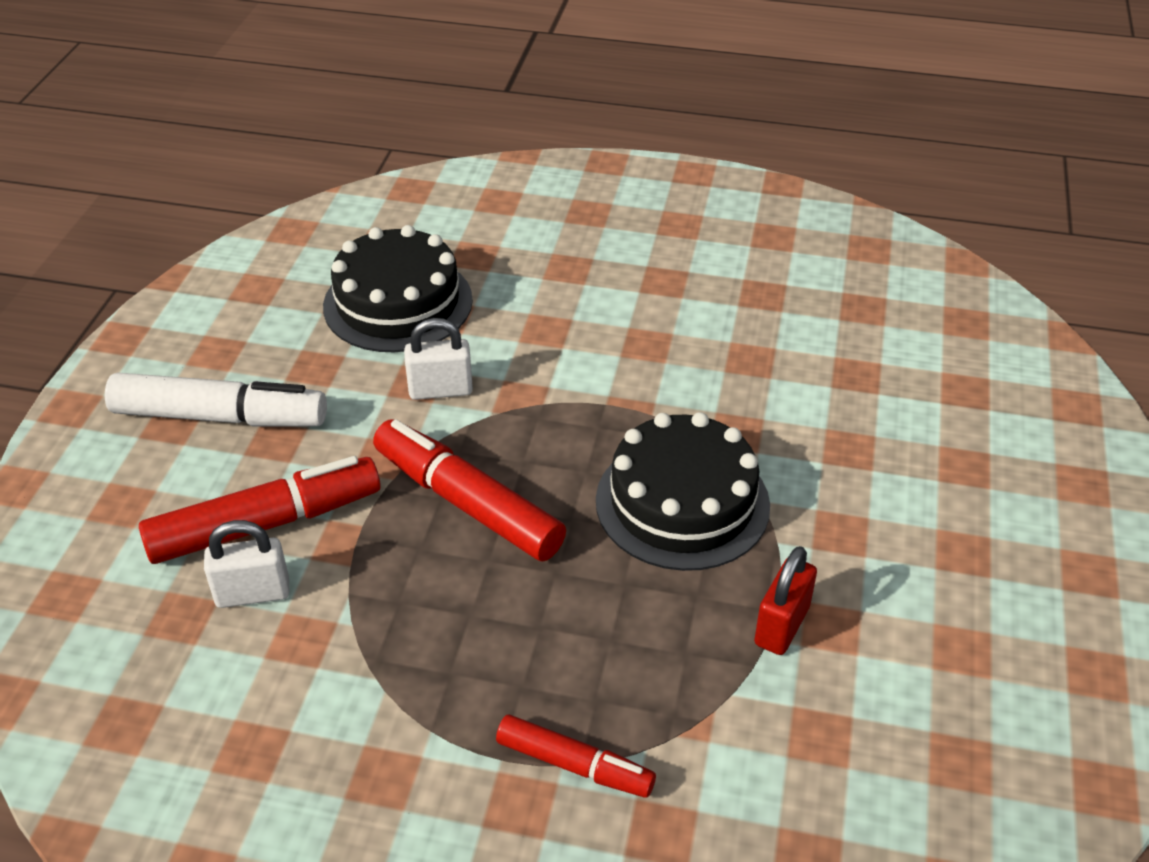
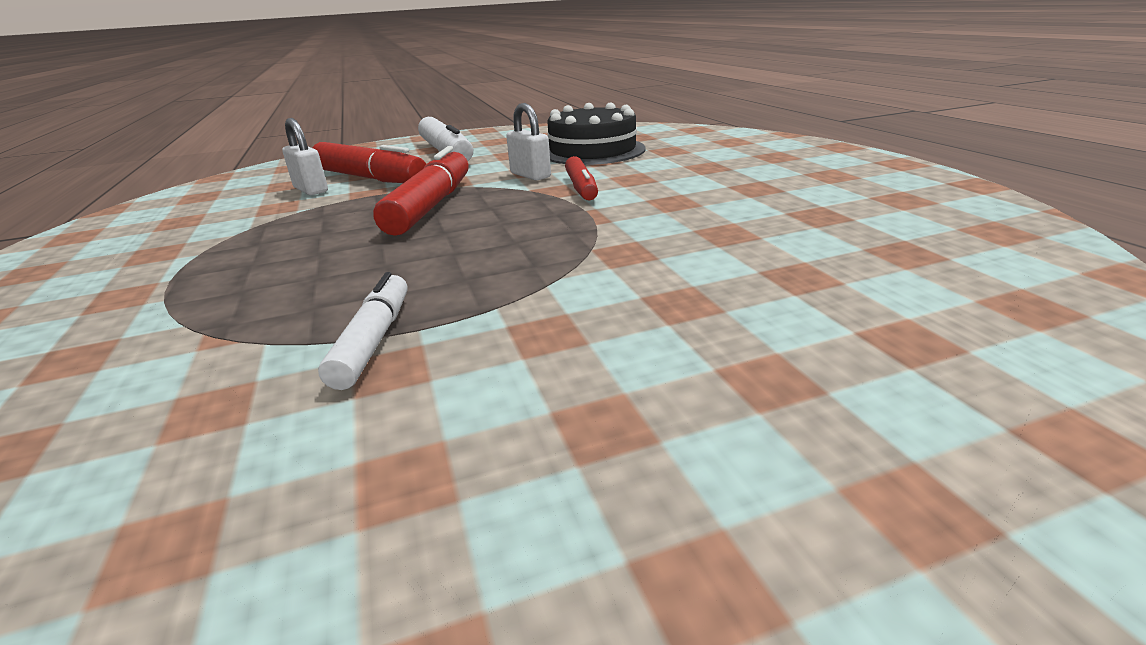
camera: 60 degrees right, 15 degrees down
(575, 765) = (162, 303): red marker -> red marker (581, 188)
(682, 503) = (504, 258): black cake -> none
(781, 626) = (374, 340): red padlock -> white marker

